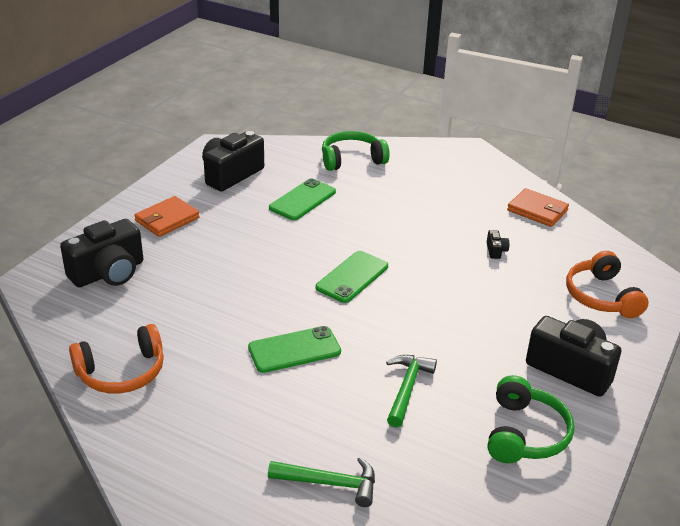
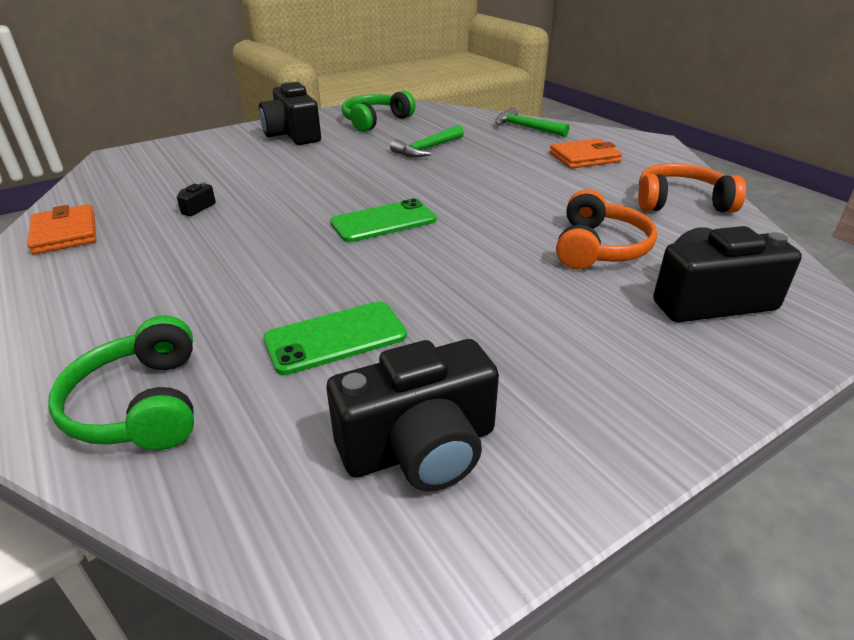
camera: 150 degrees left, 0 degrees up
(167, 219) = (599, 368): orange wallet -> orange wallet (584, 157)
(294, 350) = (500, 184): green phone -> none
(352, 159) = (141, 405): green headphones -> green headphones turned 60 degrees clockwise
(601, 296) = (182, 159): orange headphones -> orange headphones (599, 248)

